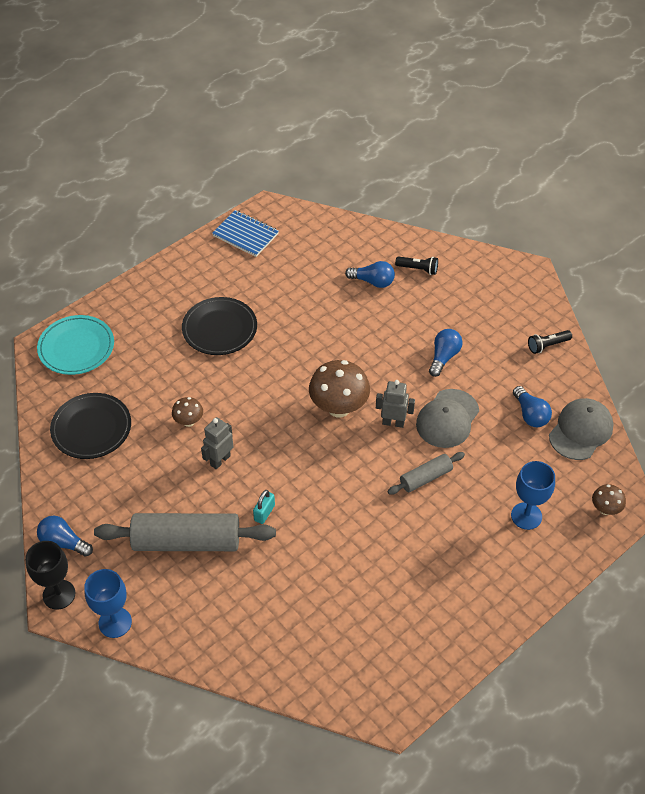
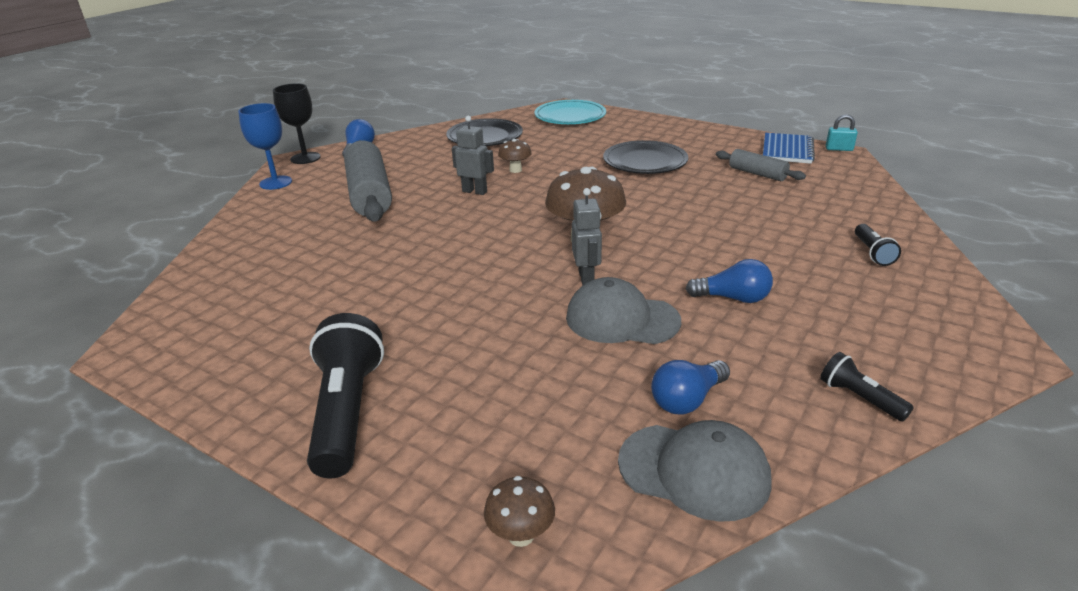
camera: 75 degrees right, 20 degrees down
(264, 513) = (415, 224): turquoise padlock -> turquoise padlock (839, 149)
(372, 281) = (809, 226): blue light bulb -> none
(425, 478) = (507, 318): grey rolling pin -> grey rolling pin (757, 174)
(497, 576) = (347, 412): none -> black flashlight
(526, 516) = (471, 426): blue goblet -> none

